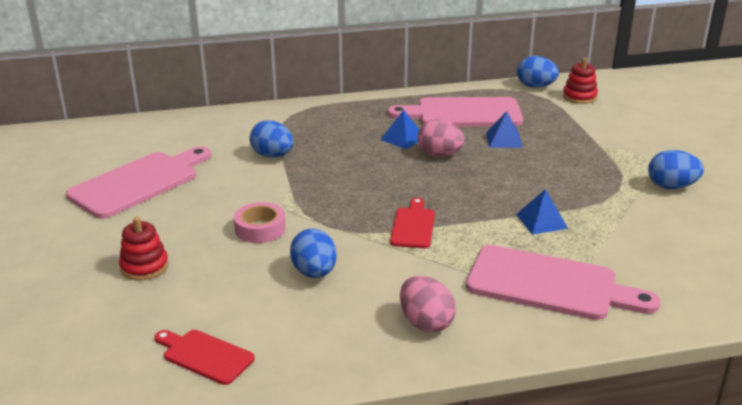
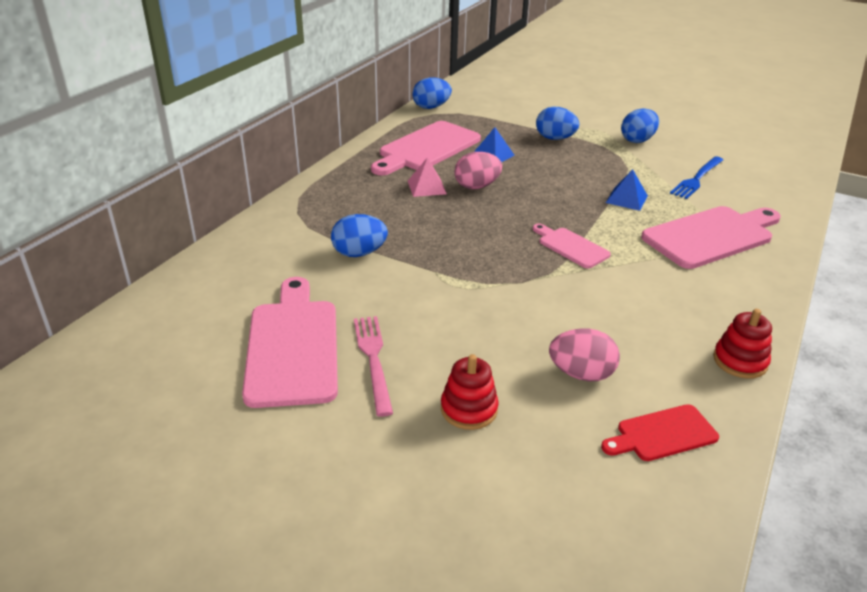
camera: 50 degrees left, 5 degrees up
(157, 213) = (373, 360): none -> pink fork
(260, 229) = (483, 315): pink tape -> none
(314, 272) = (589, 320): blue egg -> blue egg (555, 138)
(403, 138) = (427, 187): blue pyramid -> pink pyramid
(413, 226) = (570, 246): red cutting board -> pink cutting board
(426, 323) = (714, 305): pink egg -> pink egg (581, 374)
(579, 97) = (473, 103): red stacking toy -> red stacking toy (740, 361)
(654, 241) = (697, 179): none -> blue fork

